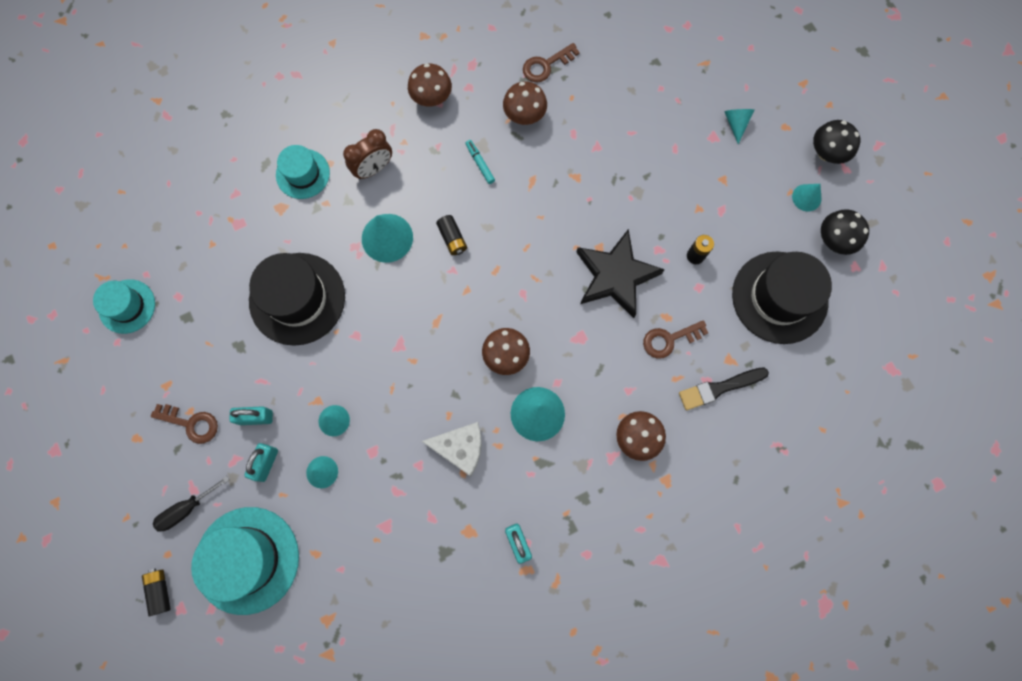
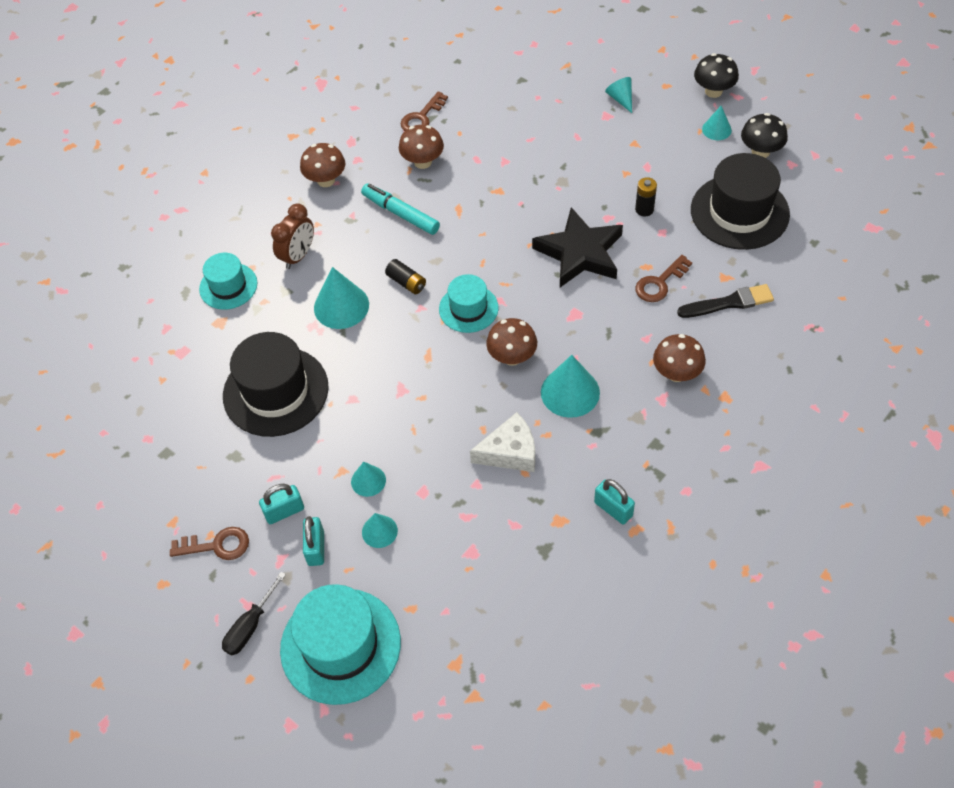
camera: 20 degrees left, 20 degrees down
(127, 306) = (96, 468): turquoise hat -> turquoise hat (468, 308)
(160, 590) = (258, 717): black battery -> none
(480, 164) = (401, 214): turquoise marker -> turquoise marker, size x1.76
(719, 388) = (729, 303): black brush -> black brush turned 150 degrees counterclockwise

